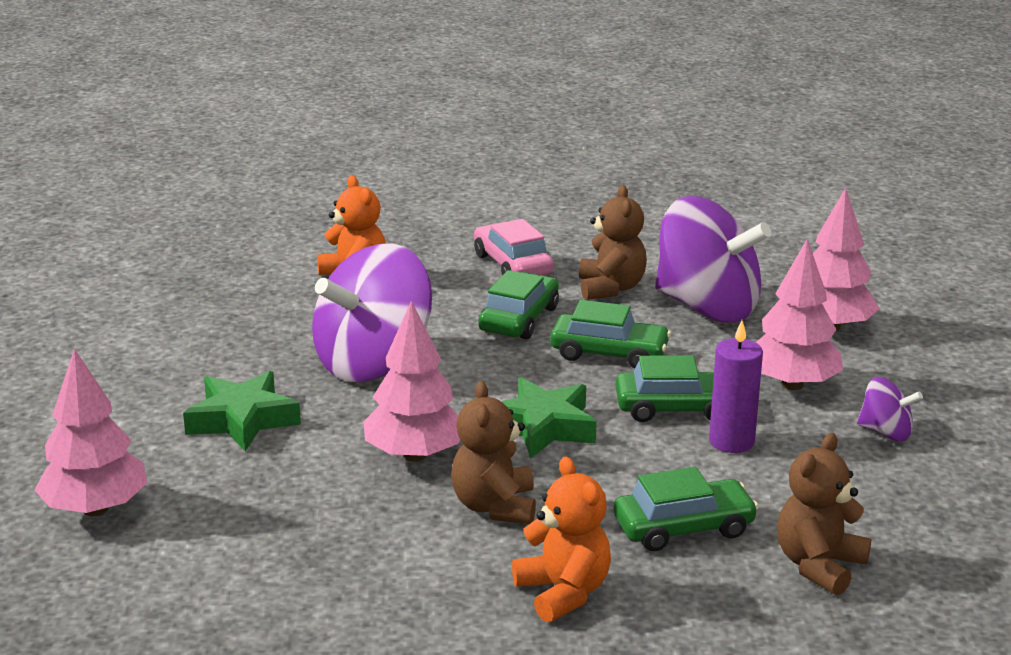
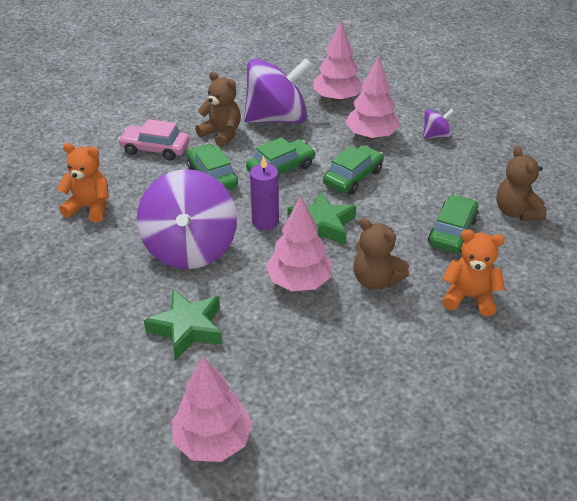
camera: 50 degrees left, 15 degrees up
(731, 441) = (398, 178): purple candle -> purple candle (265, 222)

